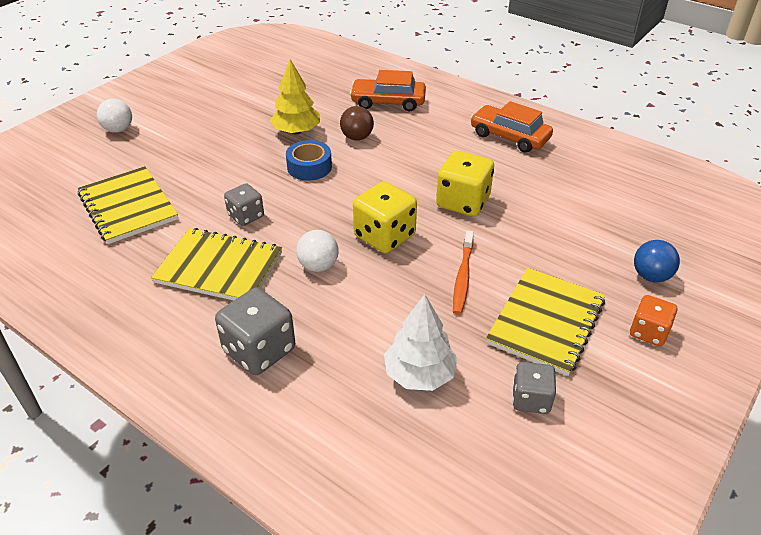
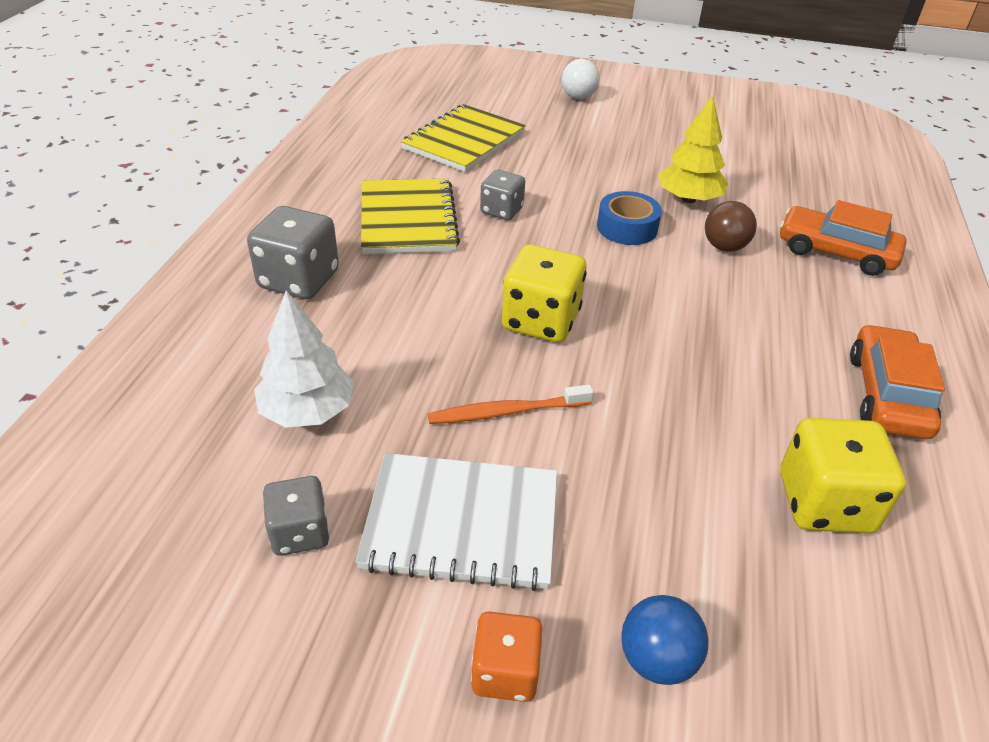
camera: 65 degrees right, 0 degrees up
(318, 266) = (451, 283): white ball -> none
(388, 102) = (836, 252): orange car -> orange car turned 45 degrees counterclockwise
(463, 202) = (670, 377): yellow dice -> yellow dice (824, 503)
(546, 322) = (461, 523): yellow notebook -> white notebook

